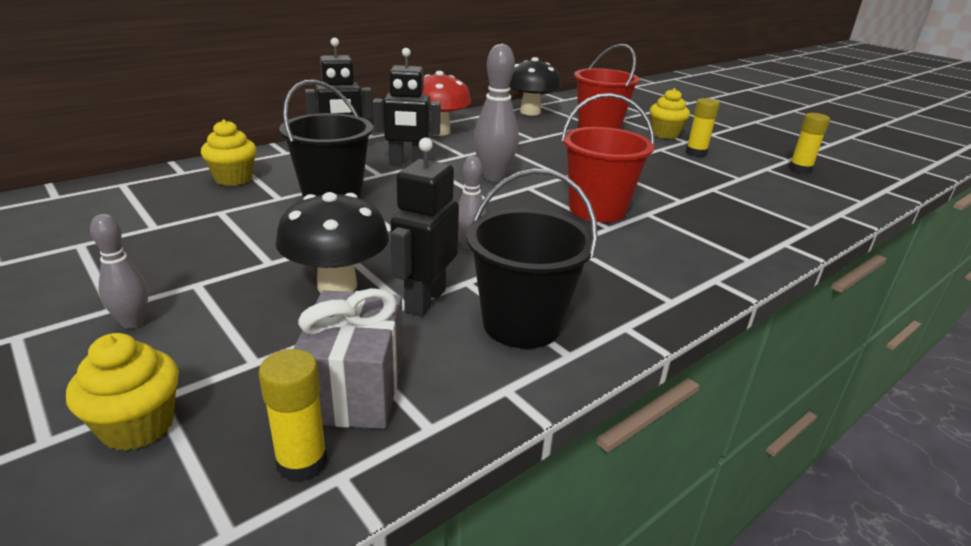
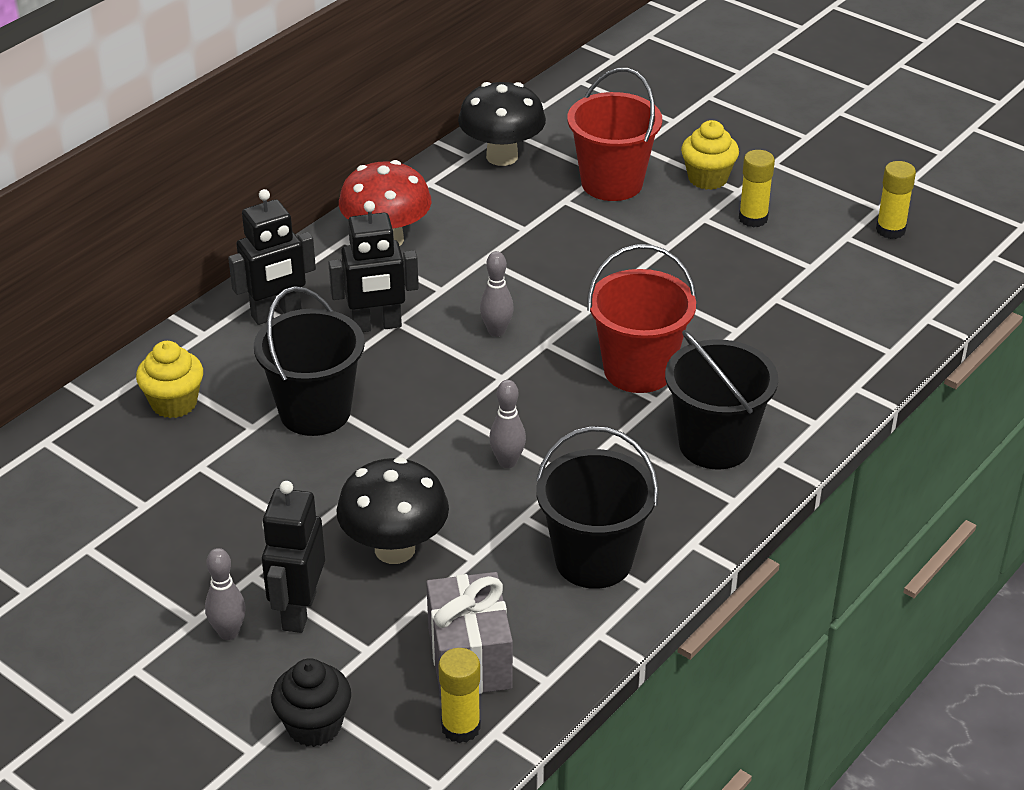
camera: 10 degrees left, 10 degrees up
(138, 426) = (314, 725): yellow cupcake -> black cupcake
(425, 300) = (490, 550): black robot -> black robot (298, 611)
(493, 177) = (496, 331): grey bowling pin -> grey bowling pin, size x0.58
(656, 260) = (715, 444): none -> black bucket

